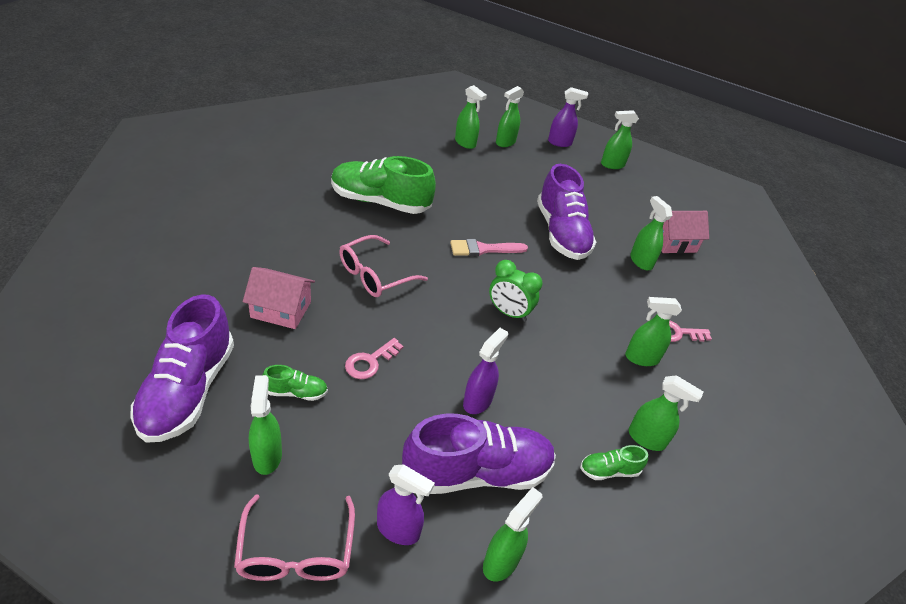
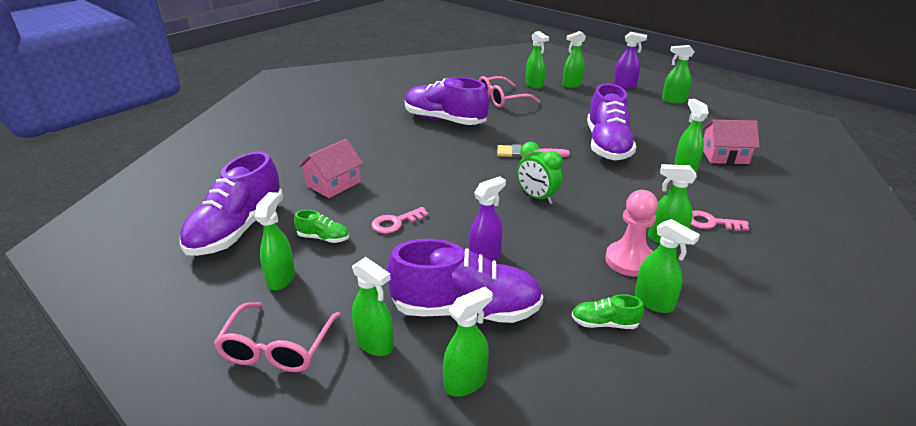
camera: 20 degrees right, 10 degrees down
(281, 309) = (333, 184): pink house -> pink house turned 75 degrees counterclockwise
(374, 275) = (422, 166): pink glasses -> pink glasses (501, 99)
(380, 202) = (445, 120): green shoe -> purple shoe
(398, 530) = (375, 344): purple spray bottle -> green spray bottle
(615, 389) = (629, 260): none -> pink pawn

